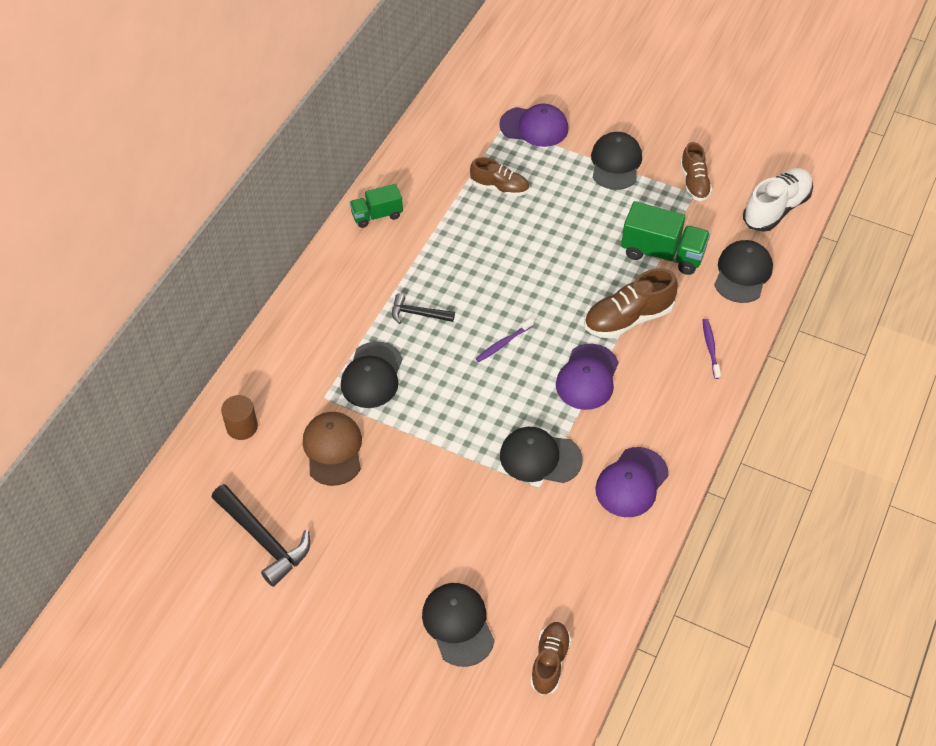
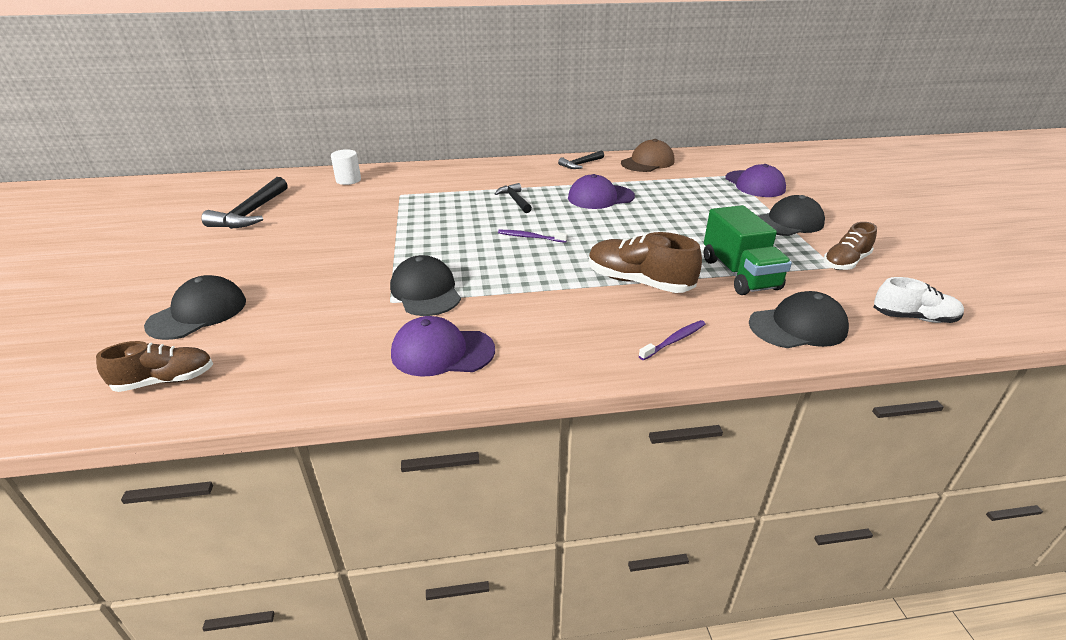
camera: 55 degrees right, 20 degrees down
(242, 427) = (348, 180): brown cylinder -> white cylinder
(333, 449) = (354, 210): brown cap -> brown cap (647, 162)
(372, 375) = (438, 203): black cap -> none
(377, 215) = (580, 164): green truck -> black hammer
(500, 187) = (676, 190): brown shoe -> none
(587, 377) = (544, 284): purple cap -> purple cap (600, 197)
(776, 209) = (913, 318): white shoe -> white shoe, size x0.66

